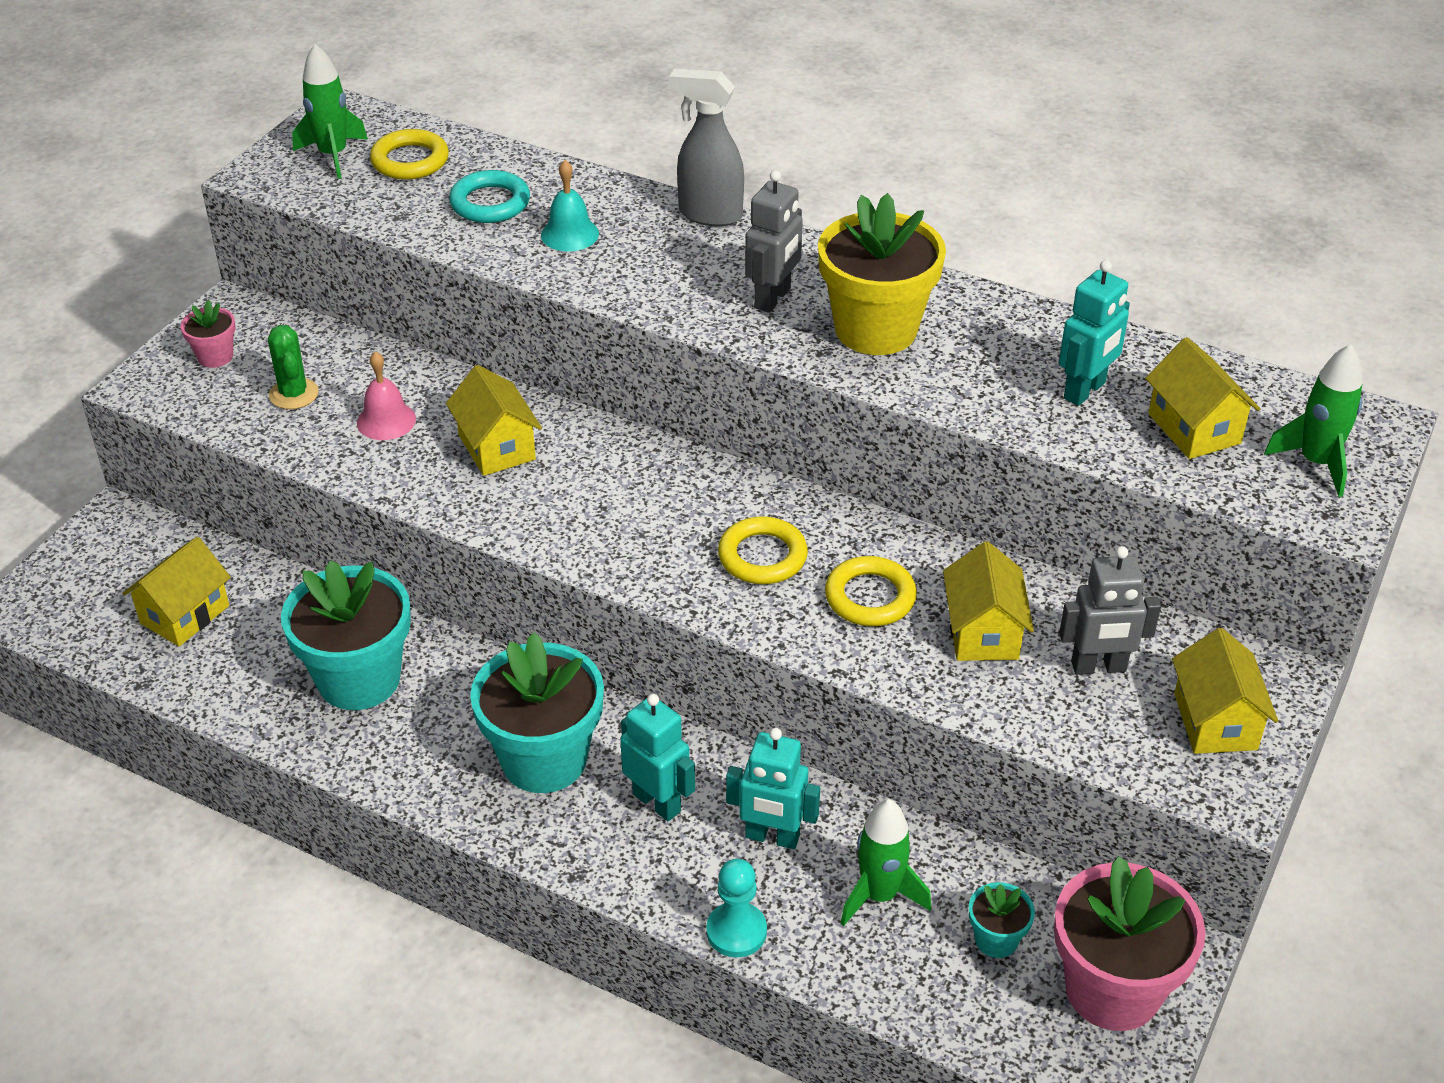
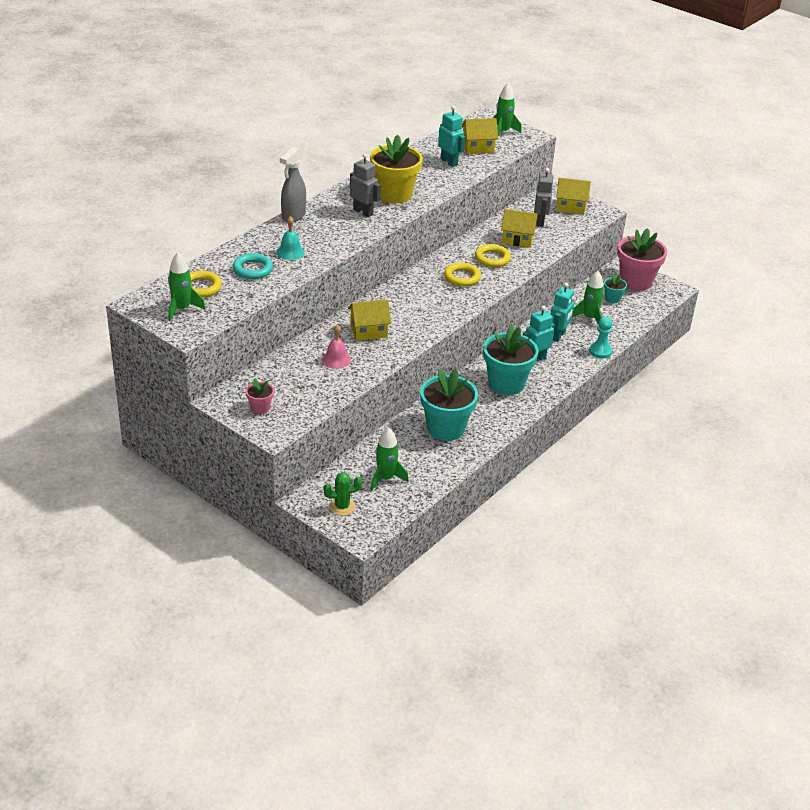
camera: 80 degrees left, 5 degrees down
(185, 614) = (385, 478): yellow house -> green rocket
(293, 394) = (303, 385): green cactus -> green cactus (342, 506)

